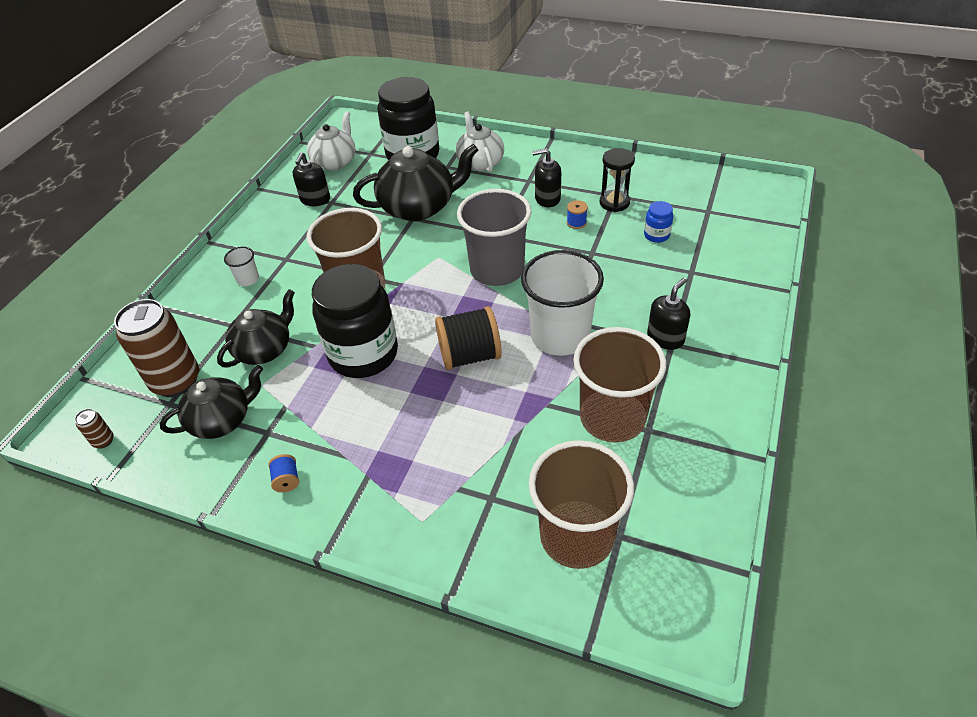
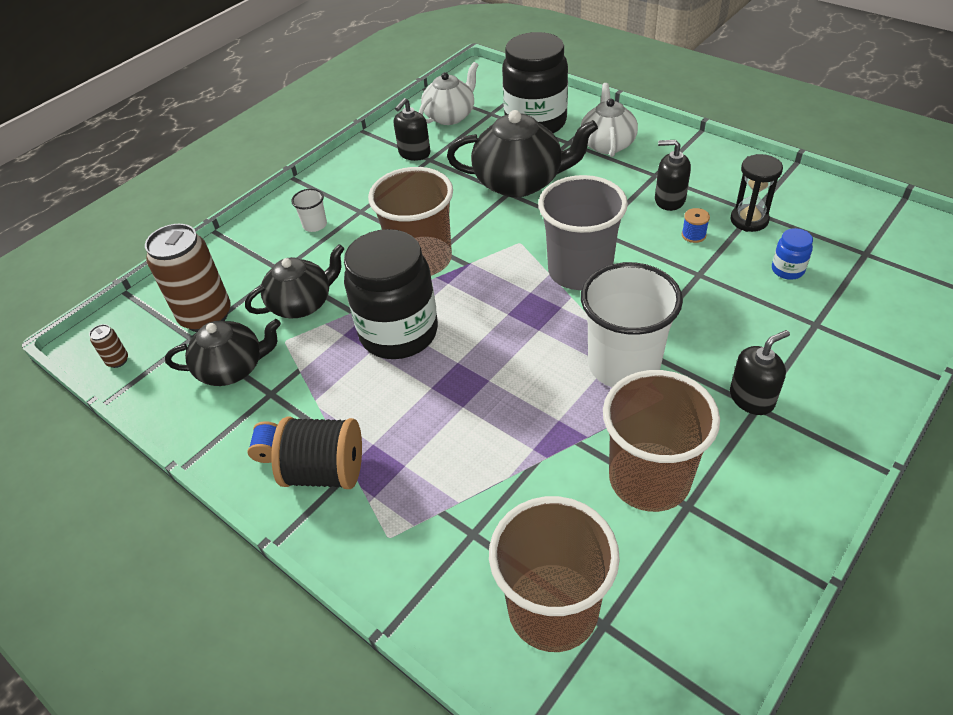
camera: 20 degrees right, 0 degrees up
(469, 356) = (511, 362): black spool -> black spool (325, 471)

